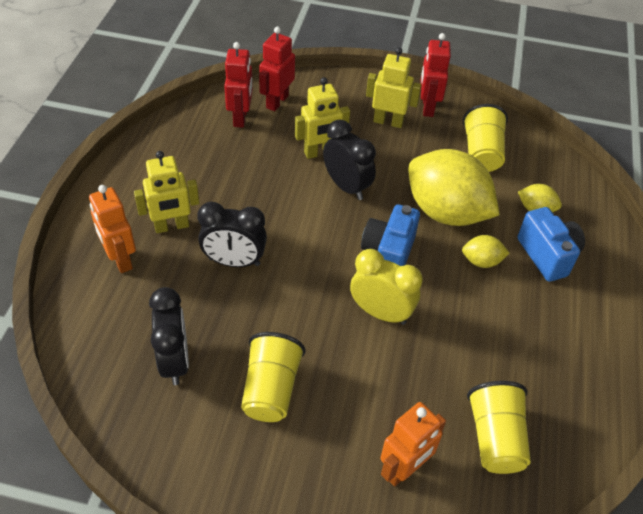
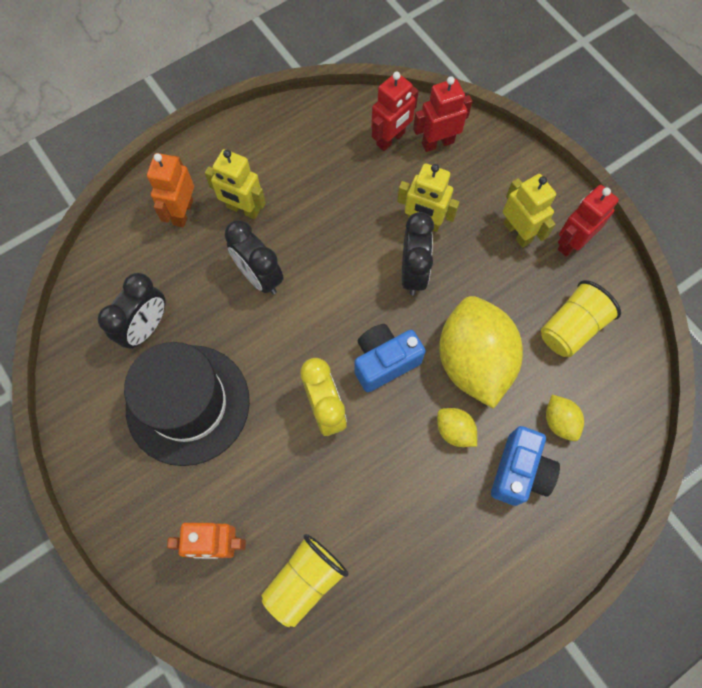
camera: 45 degrees right, 20 degrees up
(271, 389) = (188, 404): yellow cup -> black hat

